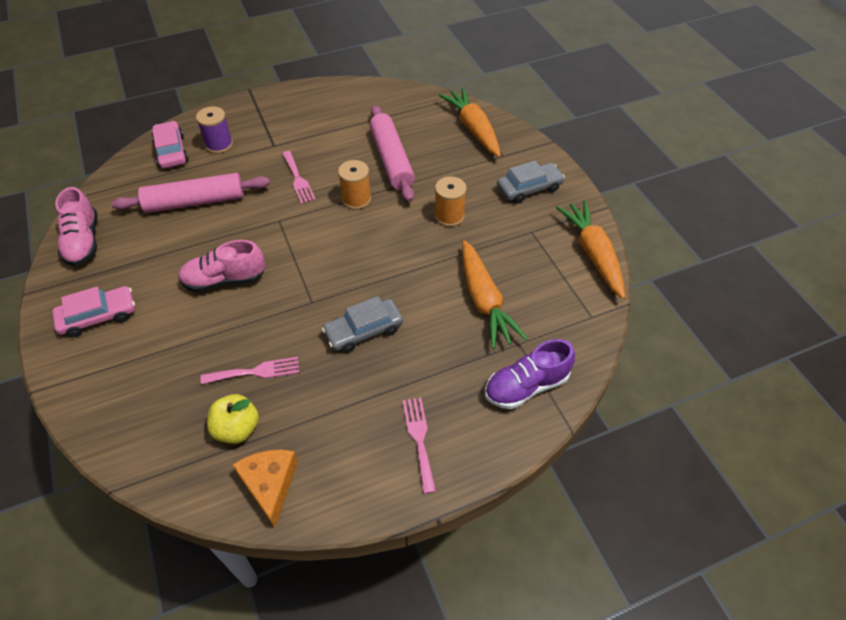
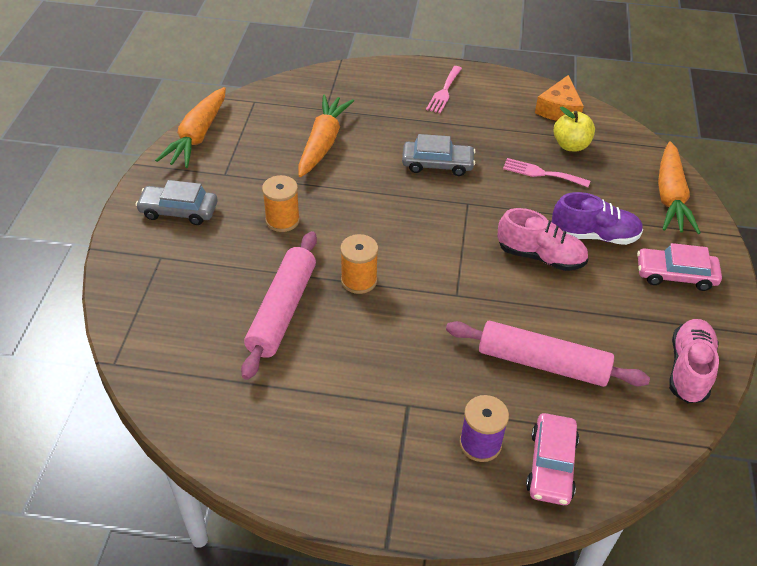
camera: 150 degrees left, 5 degrees down
(297, 179) = (406, 337): pink fork -> none
(473, 128) = (152, 306): orange carrot -> orange carrot (670, 197)
(526, 386) = (347, 87): purple shoe -> purple shoe (594, 235)

